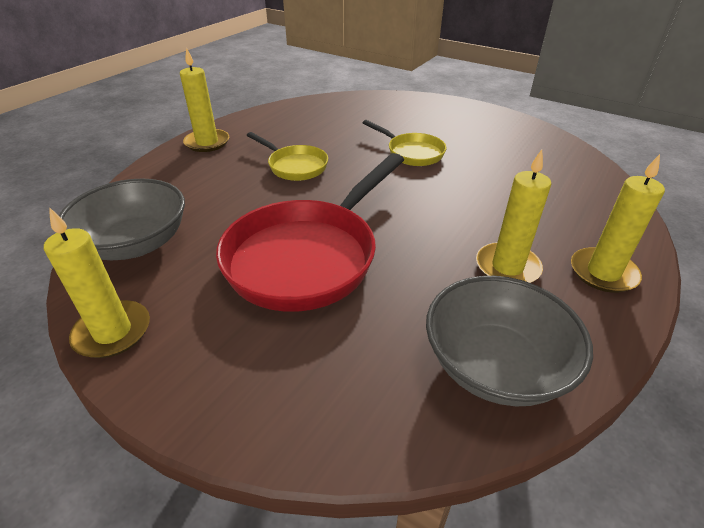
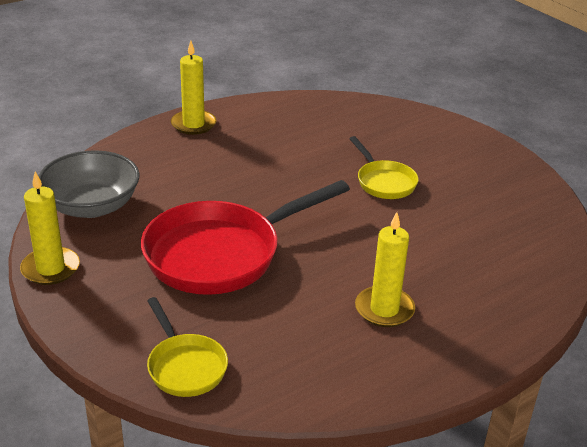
camera: 20 degrees right, 5 degrees down
(295, 166) = (260, 168): yellow pan -> yellow pan (185, 366)
(495, 365) = (310, 373): grey bowl -> none
(603, 273) = (467, 338): yellow candle -> none

